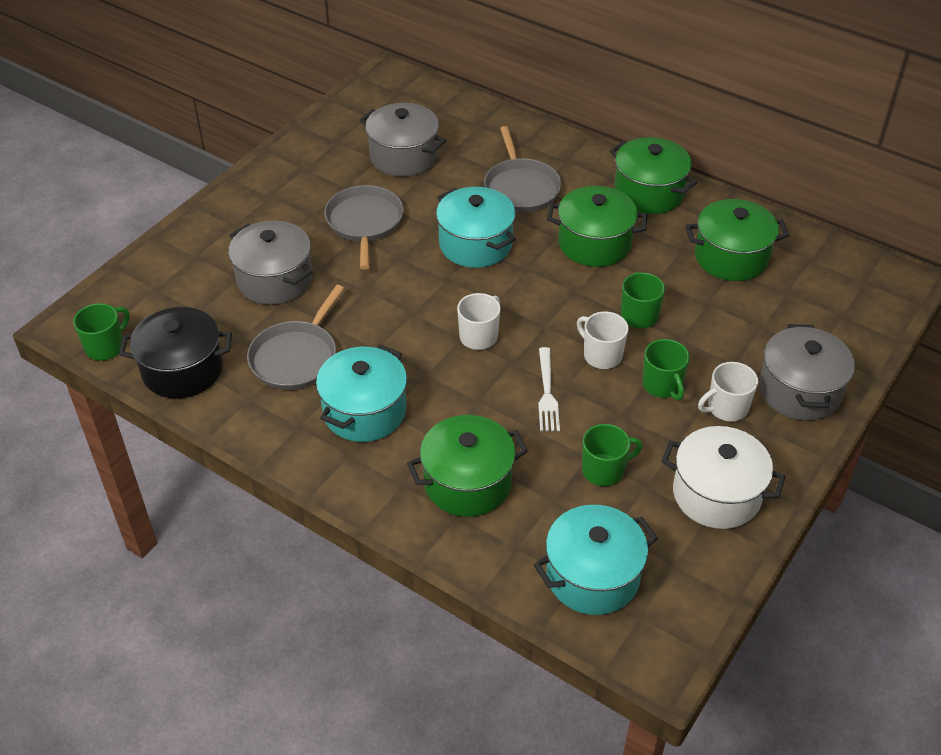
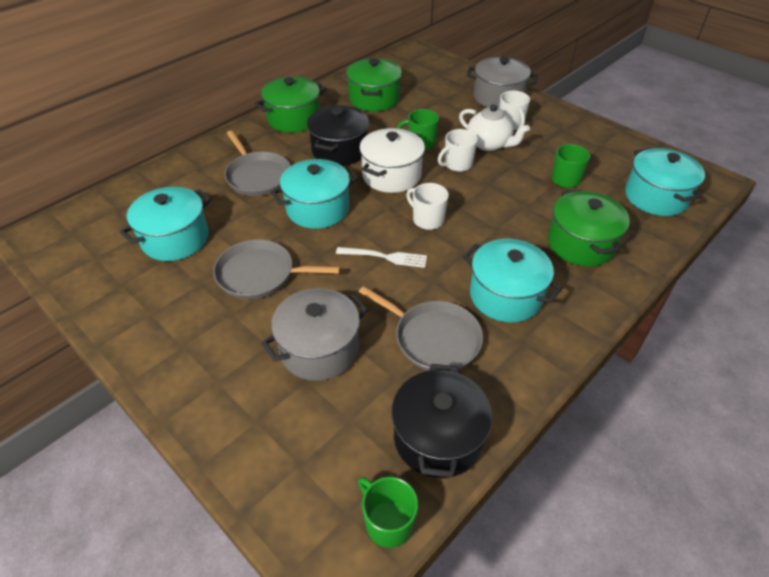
camera: 80 degrees left, 0 degrees up
(403, 156) = (175, 239): grey pot -> turquoise pot
(521, 188) = (257, 176): grey pan -> grey pan turned 60 degrees clockwise
(547, 393) = (492, 194): white fork -> white fork (385, 257)
(594, 243) = (339, 150): green pot -> black pot
(662, 385) = (489, 144): green mug -> white teapot
(716, 494) = (582, 139): white pot -> white pot (391, 175)

